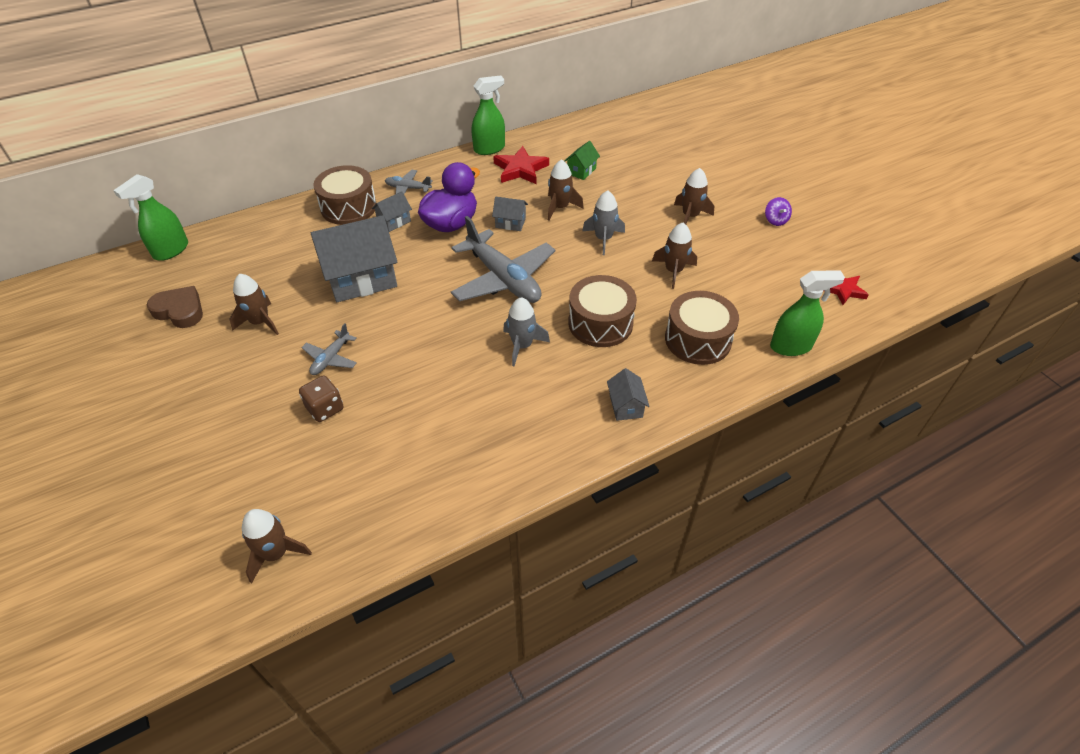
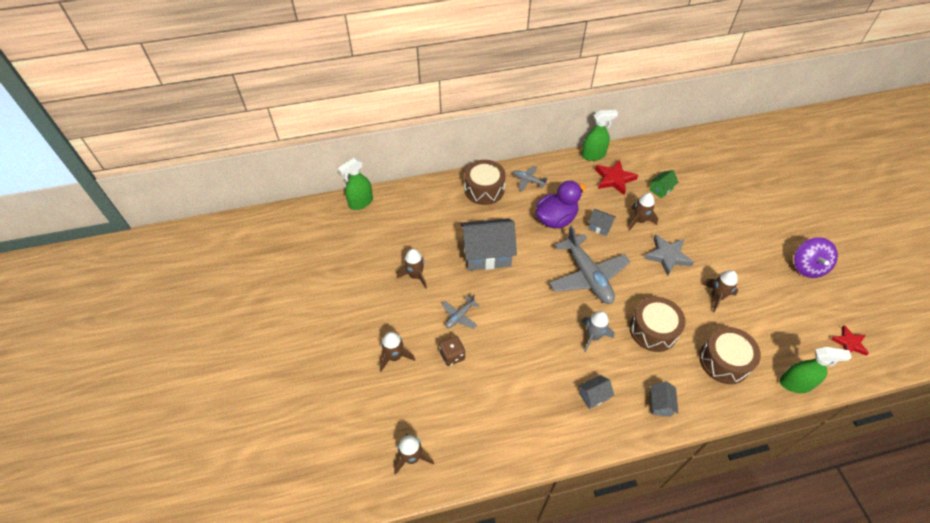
camera: 15 degrees right, 5 degrees up
(180, 311) = (364, 254): brown heart -> none
(394, 221) = (515, 208): grey house -> grey house (593, 396)
(603, 239) = (667, 256): grey rocket -> grey star
(690, 216) = (739, 249): brown rocket -> brown rocket (395, 356)
(775, 220) = (807, 267): purple spinning top -> purple spinning top, size x1.88

